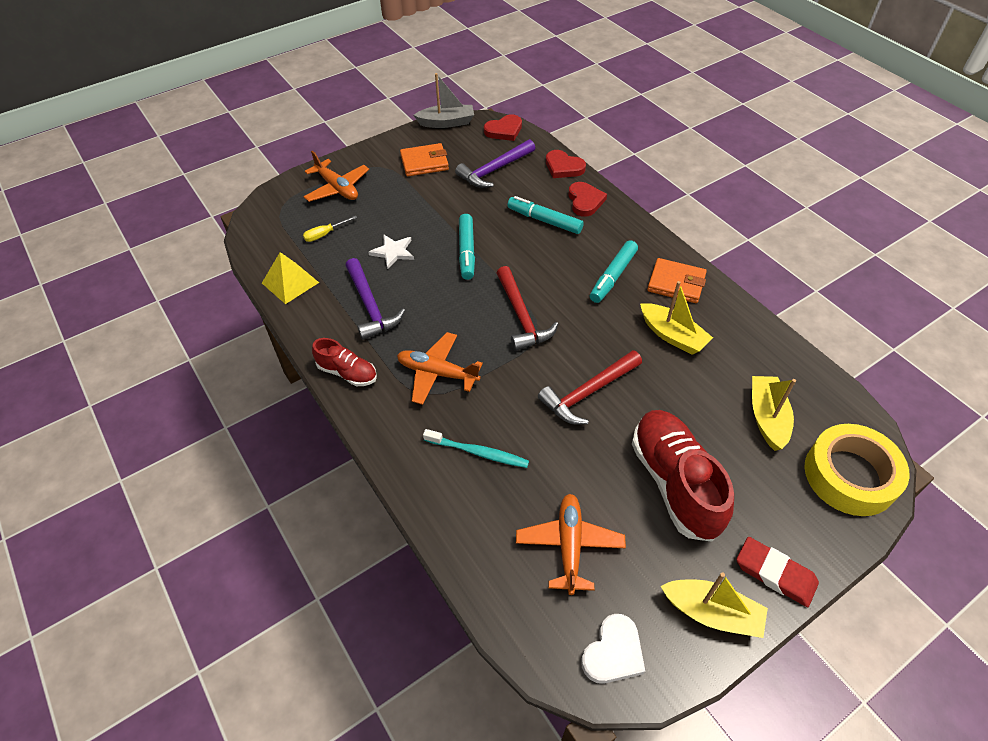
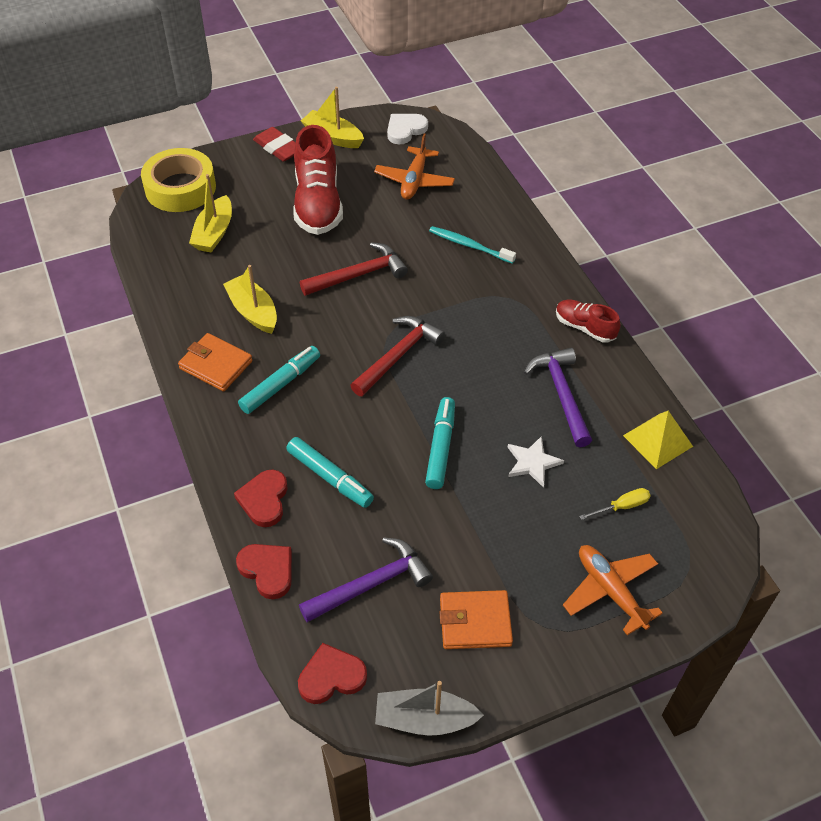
camera: 170 degrees left, 0 degrees up
(437, 373) = (496, 313): orange plane -> none
(521, 316) = (398, 356): red hammer -> red hammer turned 45 degrees clockwise

